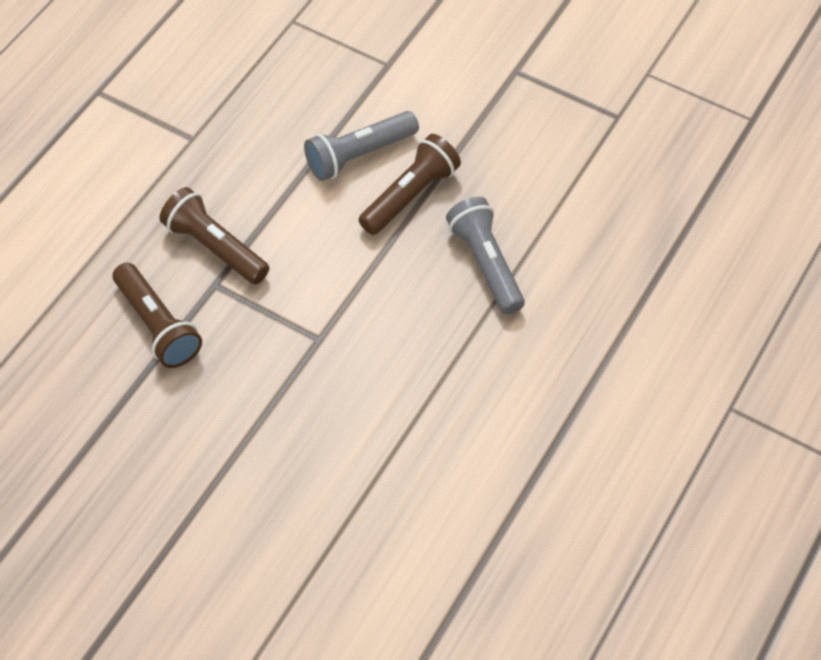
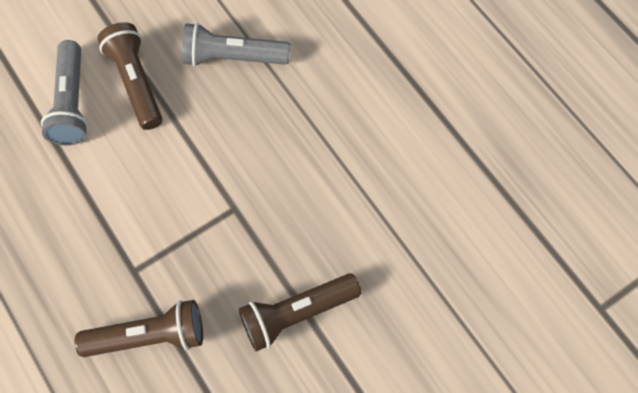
camera: 65 degrees left, 10 degrees up
(215, 247) = (95, 255): brown flashlight -> brown flashlight (296, 313)

